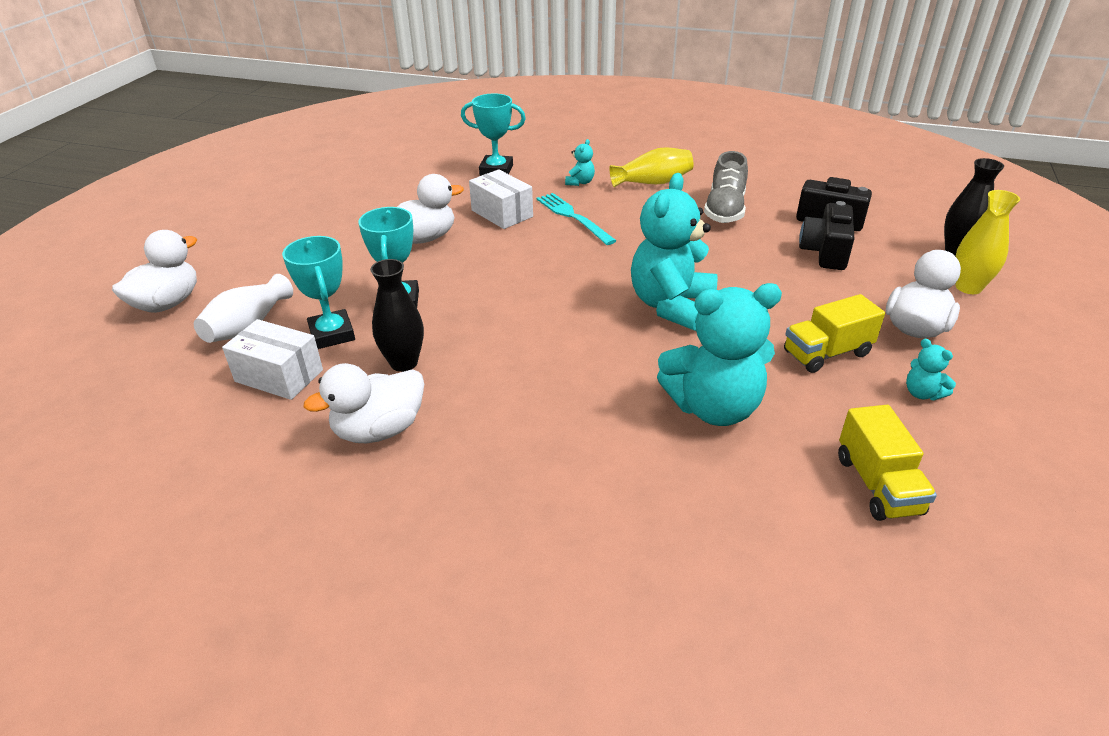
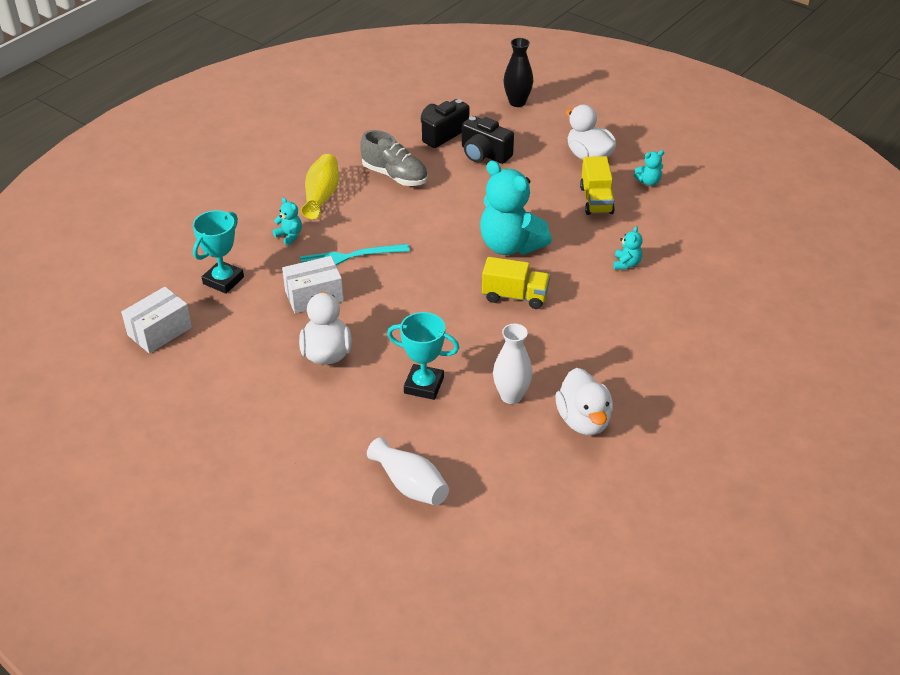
camera: 70 degrees left, 5 degrees up
(167, 303) = (338, 542): white duck -> none
(279, 376) = (493, 469): white box -> white box (159, 331)
(332, 334) = (451, 432): turquoise trophy -> none
(404, 363) = (511, 396): black vase -> white vase
(713, 407) = (626, 264): turquoise teddy bear -> turquoise teddy bear, size x0.42
(878, 485) = (712, 229): yellow truck -> yellow truck (515, 296)
(968, 287) = (559, 117): yellow vase -> none

